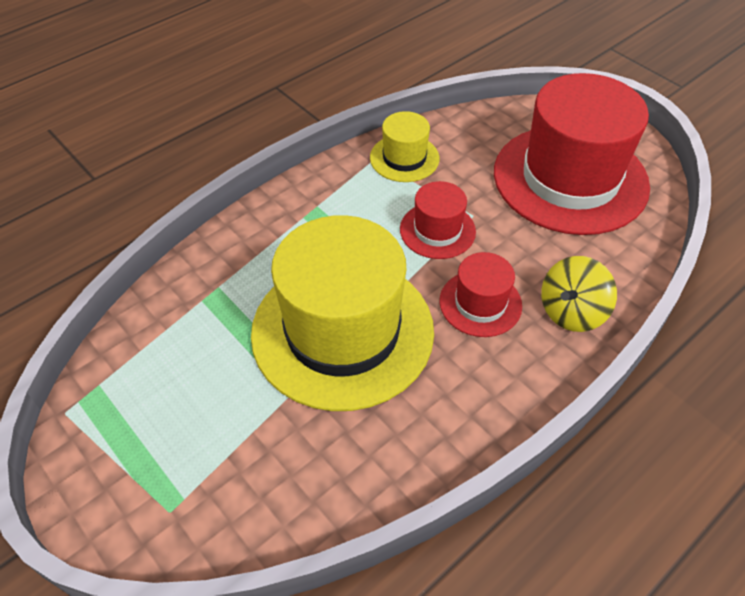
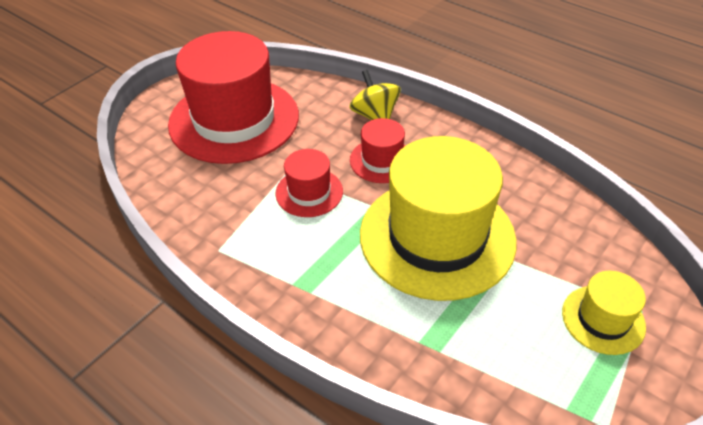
camera: 100 degrees left, 5 degrees down
(404, 158) = (214, 226): yellow hat -> yellow hat (603, 319)
(571, 311) = (374, 116): yellow spinning top -> yellow spinning top turned 150 degrees counterclockwise

